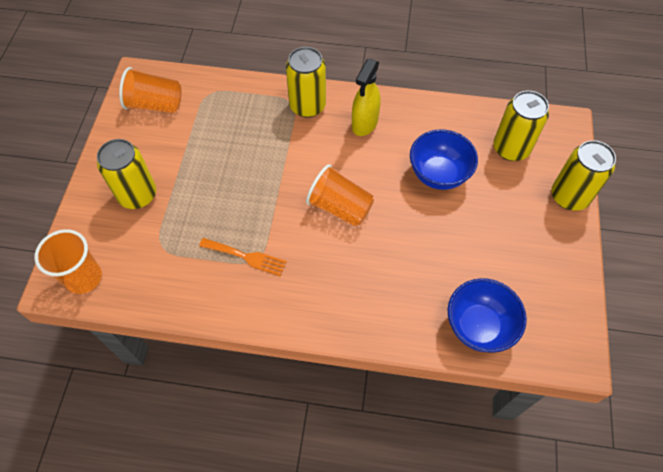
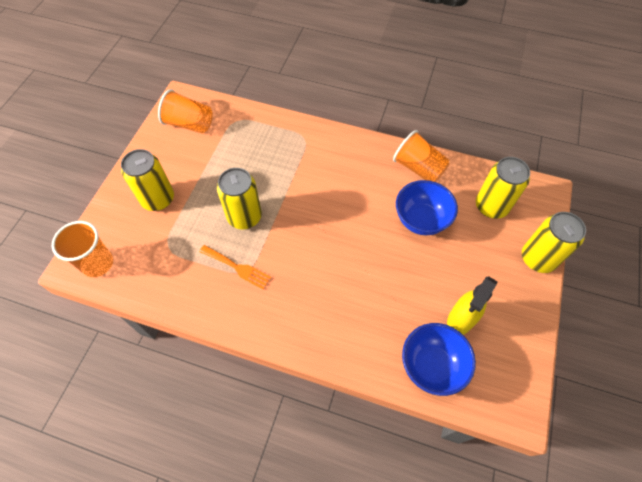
camera: 10 degrees right, 0 degrees up
(307, 106) = (317, 143): yellow can -> yellow can (244, 217)
(340, 207) = (327, 236): orange cup -> orange cup (418, 168)
(364, 123) = (364, 165): yellow spray bottle -> yellow spray bottle (460, 320)

